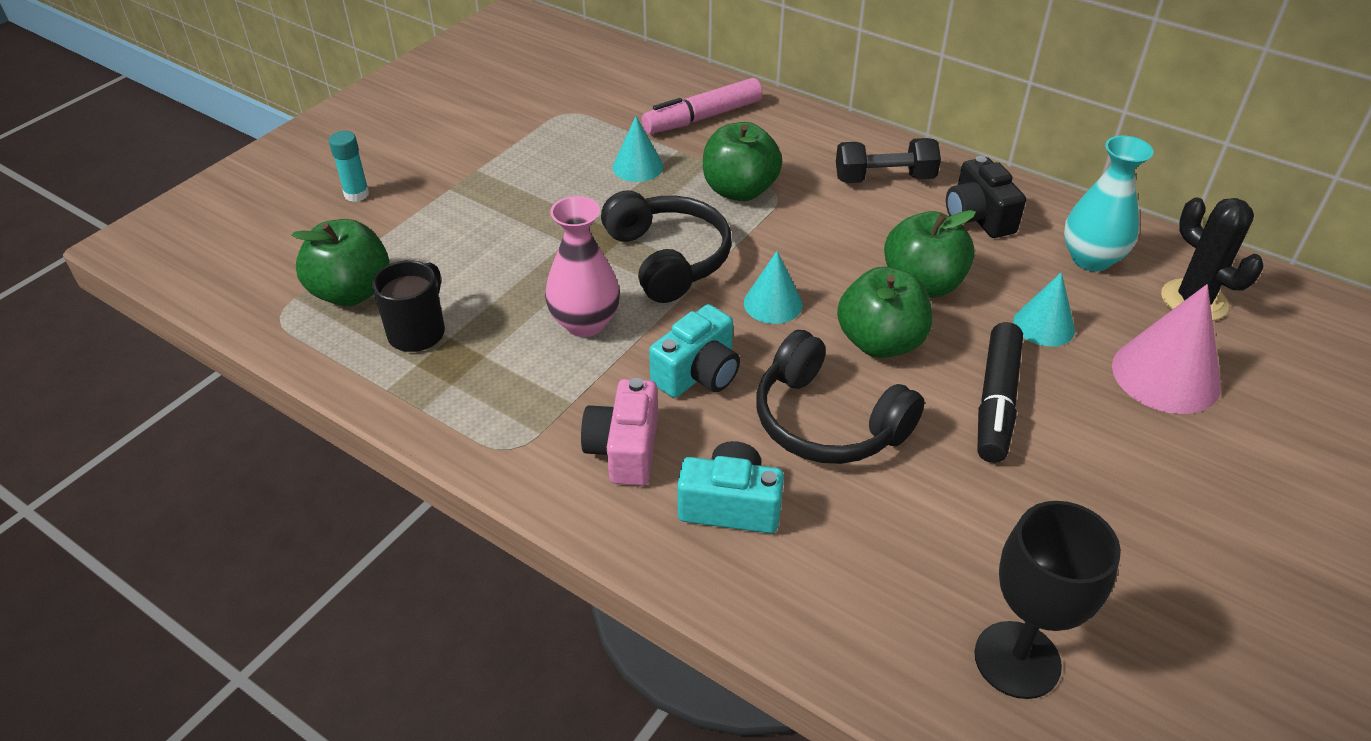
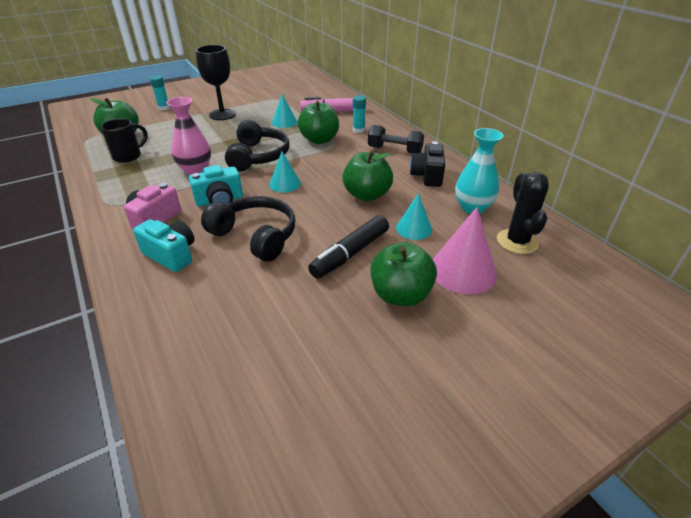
camera: 25 degrees right, 5 degrees down
(786, 150) = (358, 130): none -> turquoise glue stick
(827, 421) = (255, 236): black headphones -> black headphones turned 150 degrees clockwise
(880, 342) = (318, 212): green apple -> green apple (400, 295)
(1017, 659) = (227, 375): black goblet -> black goblet (222, 114)

